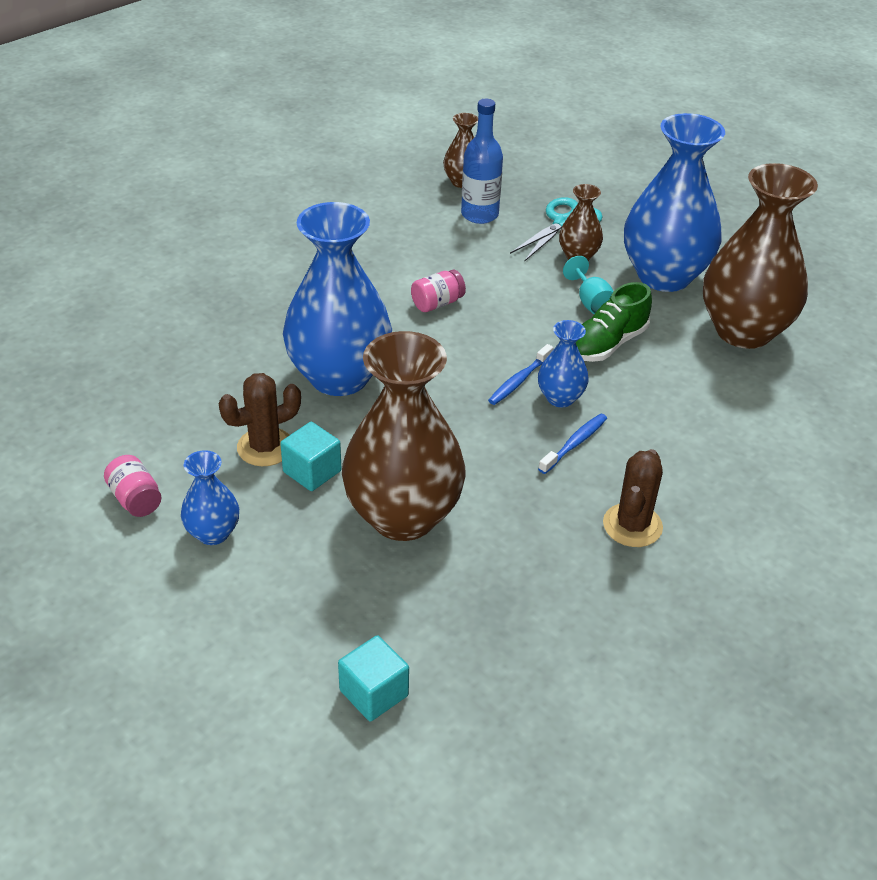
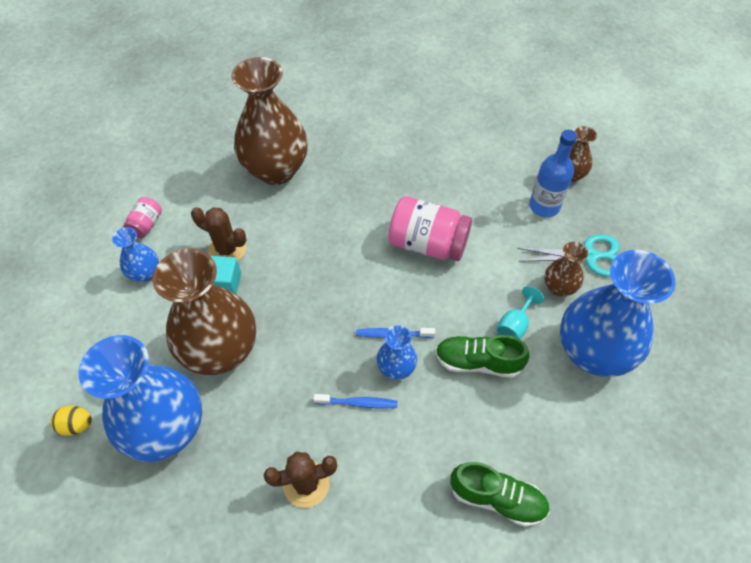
camera: 55 degrees right, 15 degrees up
(339, 377) = (314, 242): blue vase -> blue vase (167, 429)
(374, 693) = (77, 425): turquoise cube -> yellow egg
(437, 303) = (427, 244): pink jar -> pink jar, size x1.97
(743, 331) = (580, 442): brown vase -> brown vase (276, 170)
(756, 407) = (497, 498): none -> green shoe

